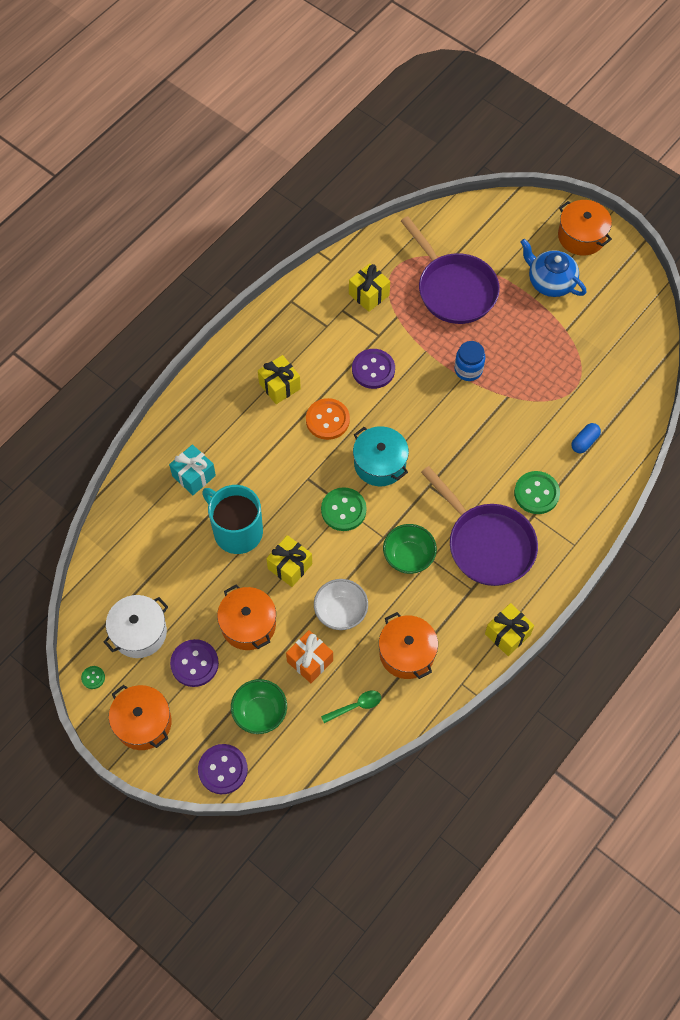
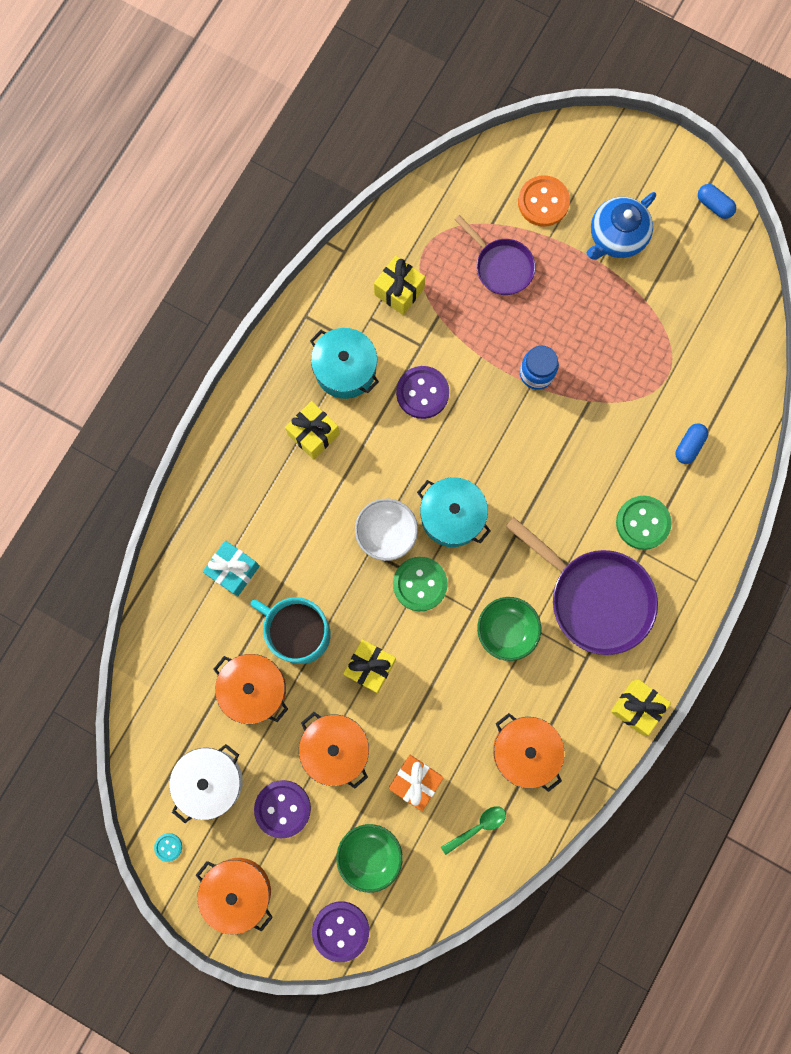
camera: 10 degrees left, 15 degrees up
(93, 677) = (168, 847): green button -> turquoise button
(314, 343) = (345, 369): none -> turquoise pot
(327, 420) = (379, 469): orange button -> orange button (543, 202)
(340, 612) = (440, 714): white bowl -> white bowl (386, 533)
(453, 289) = (501, 266): purple pan -> purple pan, size x0.59
(550, 282) = (616, 237): blue teapot -> blue teapot turned 75 degrees counterclockwise
(581, 236) = (645, 167): orange pot -> orange pot (254, 689)
(633, 271) = (714, 205): none -> blue capsule

